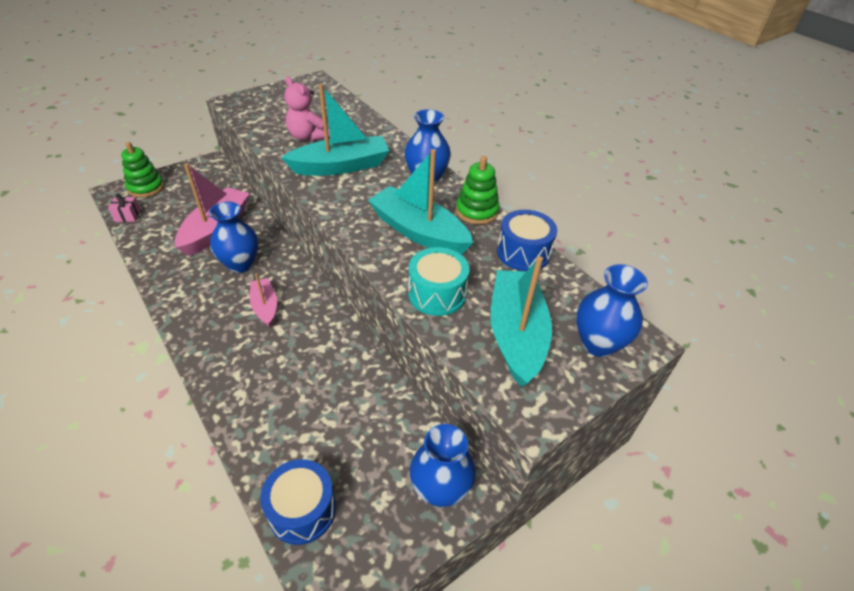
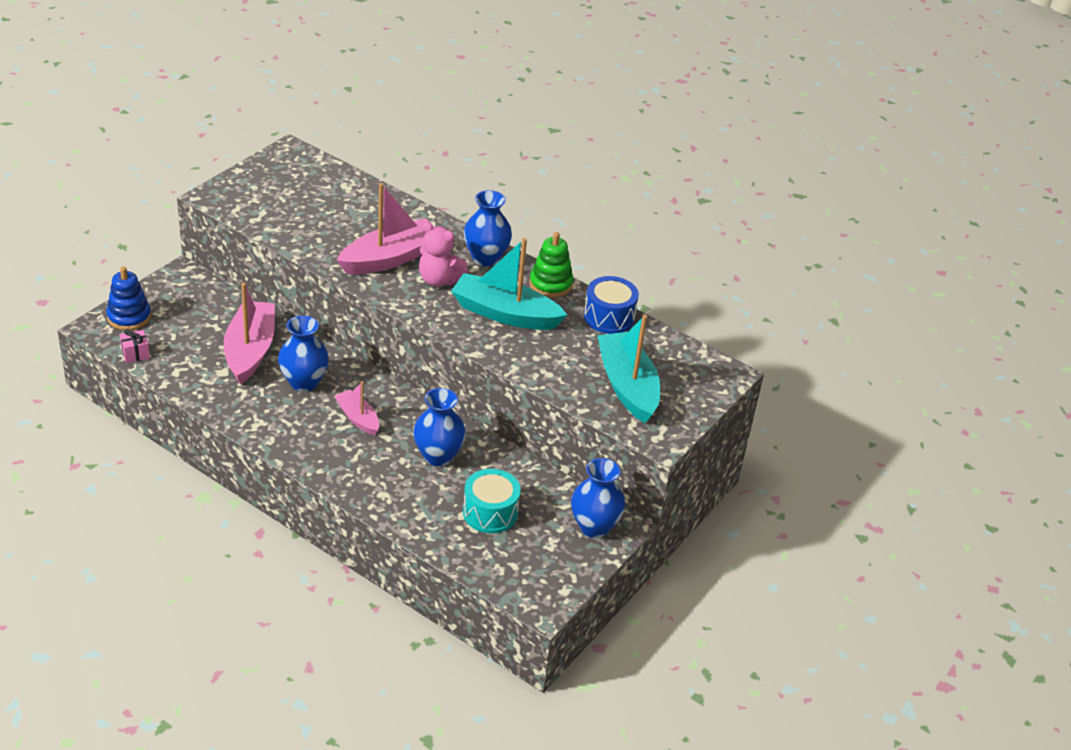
camera: 20 degrees left, 5 degrees down
(146, 187) = (129, 317): green stacking toy -> blue stacking toy
(302, 510) = (490, 562): blue drum -> none
(307, 136) = (332, 228): pink teddy bear -> pink teddy bear (439, 280)
(341, 166) = (390, 258): turquoise boat -> pink boat
(437, 294) = (548, 366): turquoise drum -> turquoise drum (490, 513)
(598, 343) = (695, 381): blue vase -> blue vase (438, 456)

